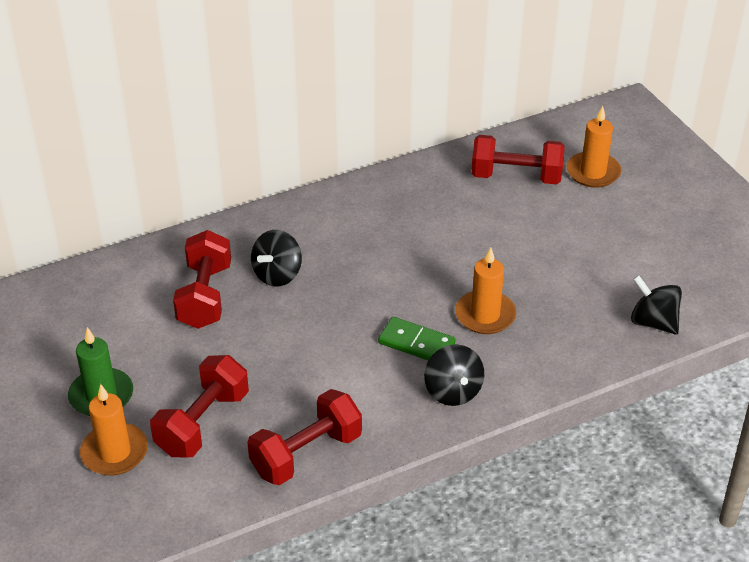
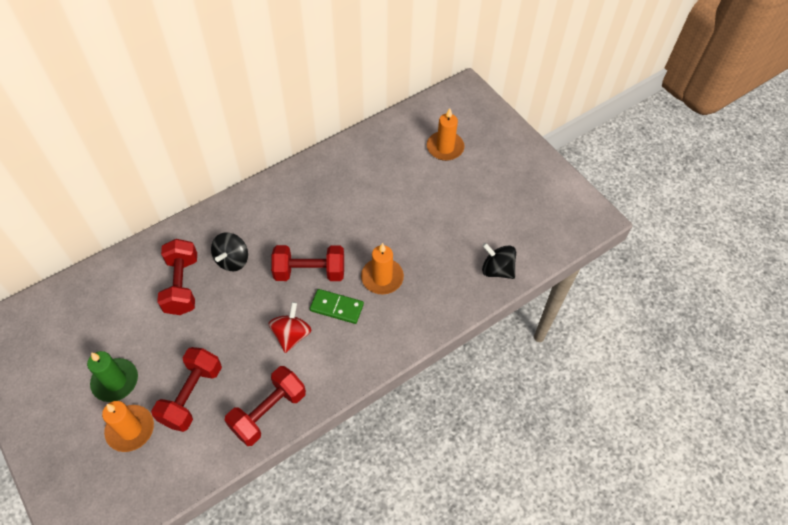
camera: 10 degrees left, 15 degrees up
(349, 368) = (291, 335): none -> red spinning top
(453, 391) = (366, 345): black spinning top -> none
(516, 177) = (392, 157): red dumbbell -> red dumbbell (310, 272)

